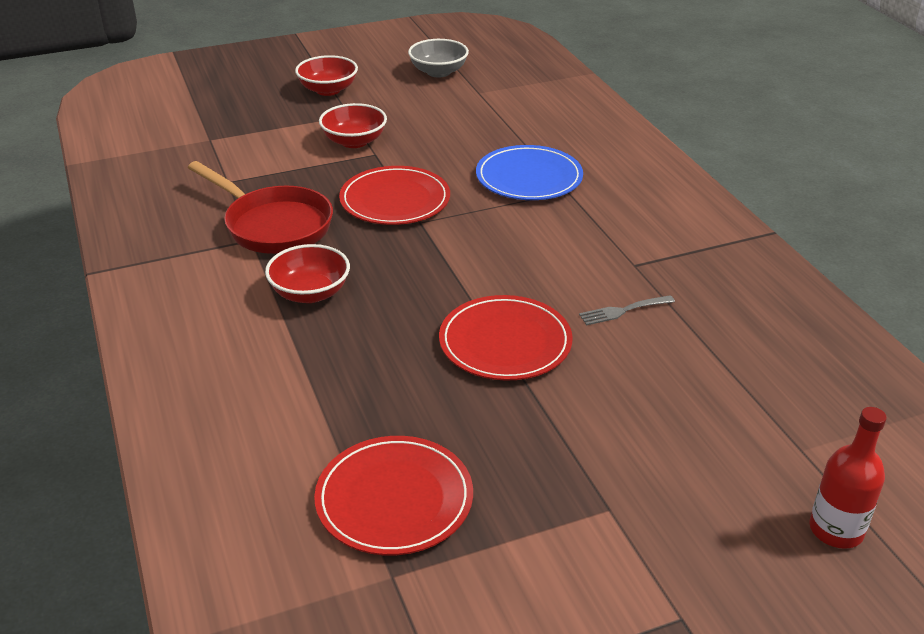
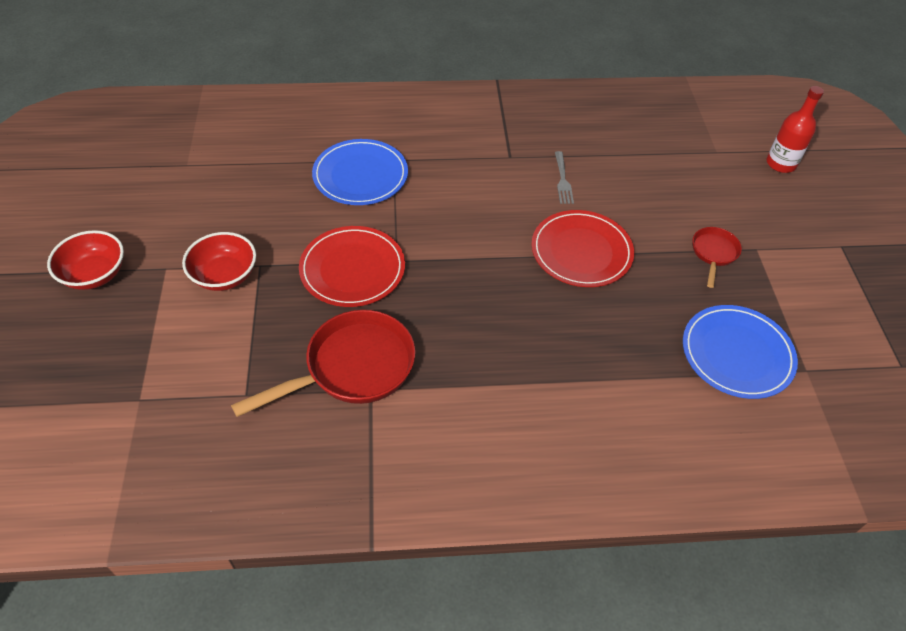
camera: 75 degrees left, 15 degrees up
(310, 293) = (476, 358): red bowl -> none
(394, 499) = (737, 354): red plate -> blue plate
(438, 72) = (121, 181): grey bowl -> none
(572, 462) = (713, 253): none -> red pan

